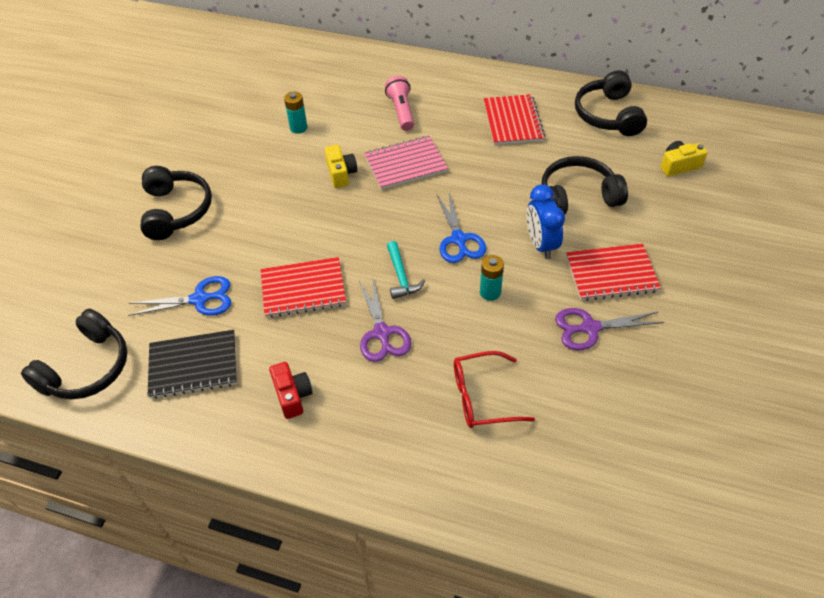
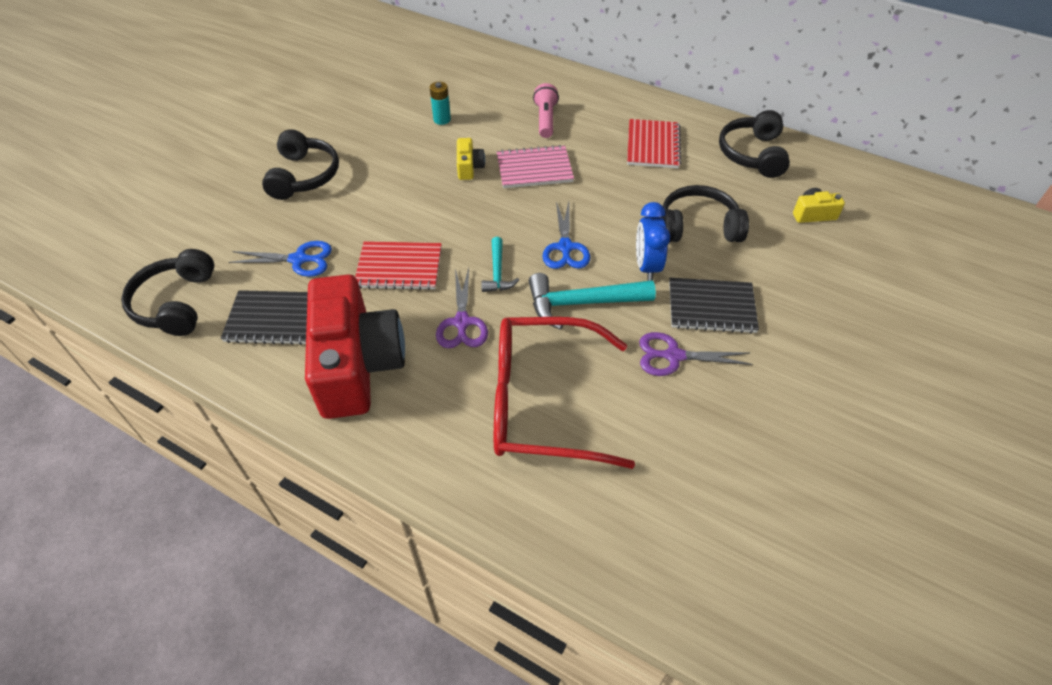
camera: 10 degrees right, 0 degrees up
(87, 368) = (176, 303): black headphones -> black headphones turned 135 degrees clockwise
(292, 395) = (357, 365): red camera -> red camera, size x2.49
(482, 397) = (543, 402): red glasses -> red glasses, size x1.91
(490, 292) = (581, 303): turquoise battery -> turquoise hammer
(611, 274) = (711, 307): red notebook -> black notebook

